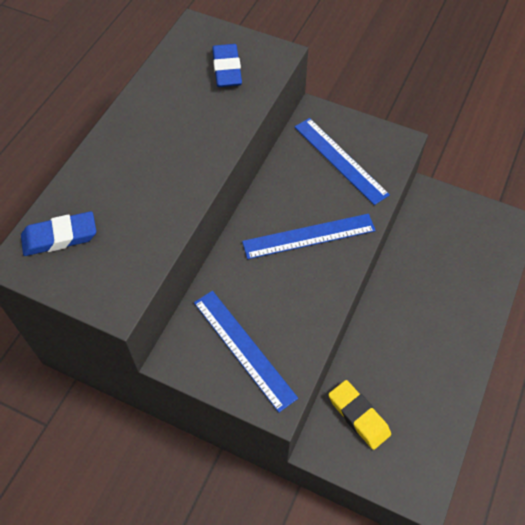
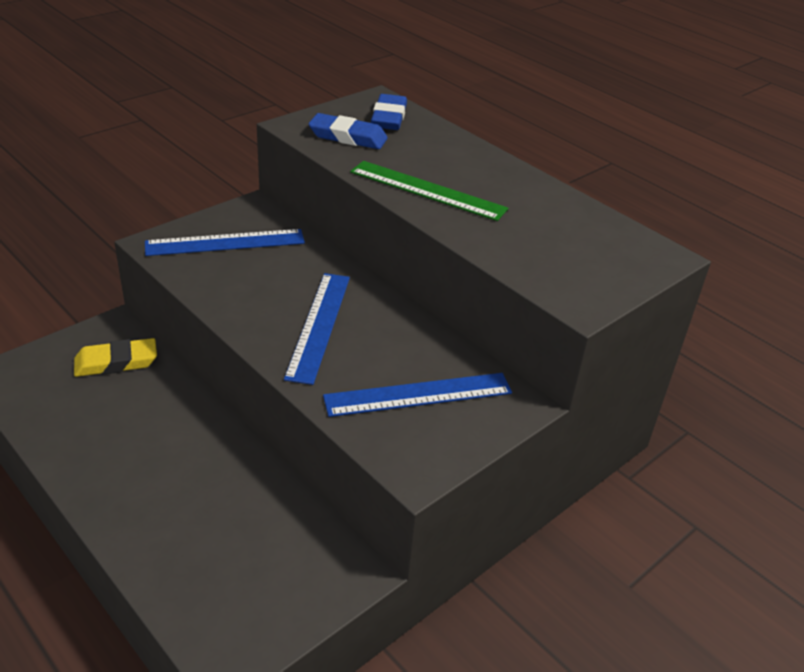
camera: 110 degrees right, 20 degrees down
(184, 166) = (427, 190): none -> green ruler
(227, 69) = (569, 256): blue eraser -> blue eraser (348, 137)

